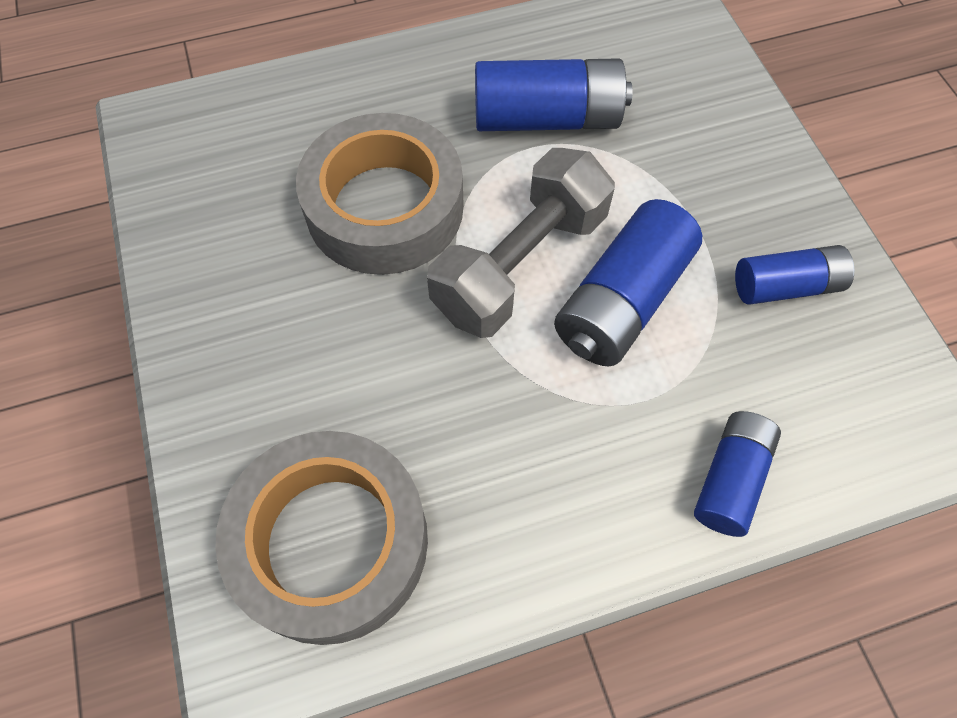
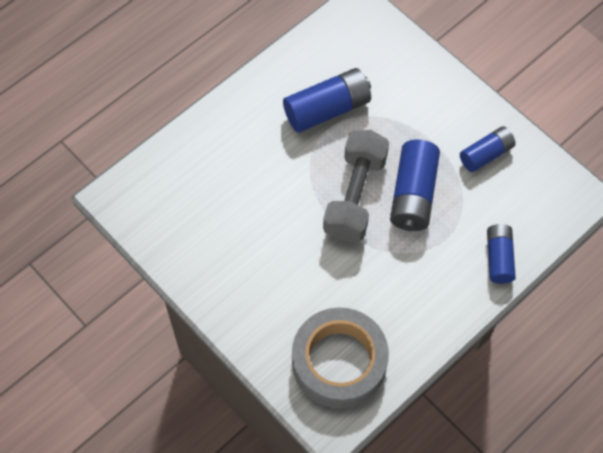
camera: 25 degrees left, 0 degrees up
(385, 207) = (270, 194): grey tape -> none

